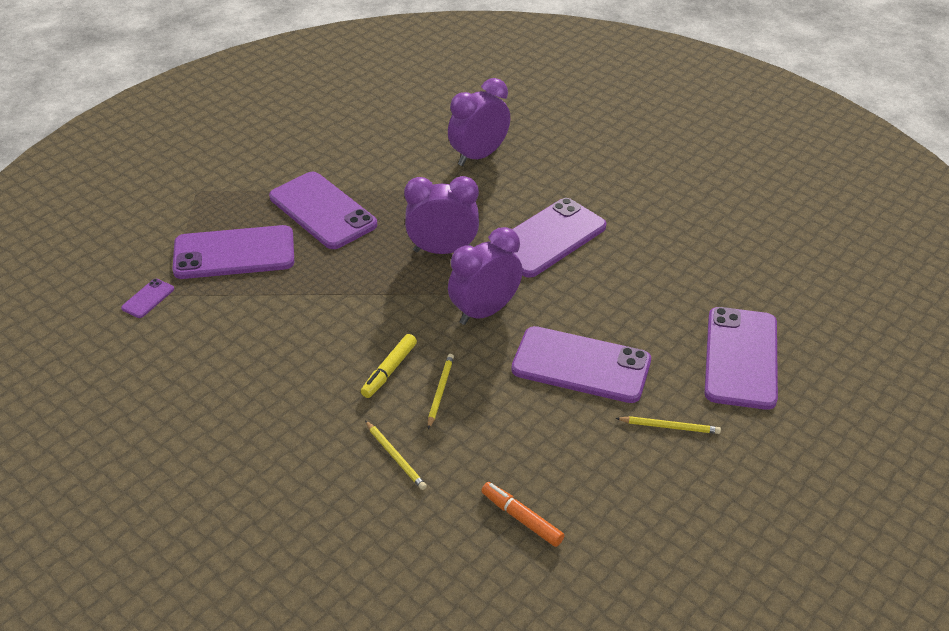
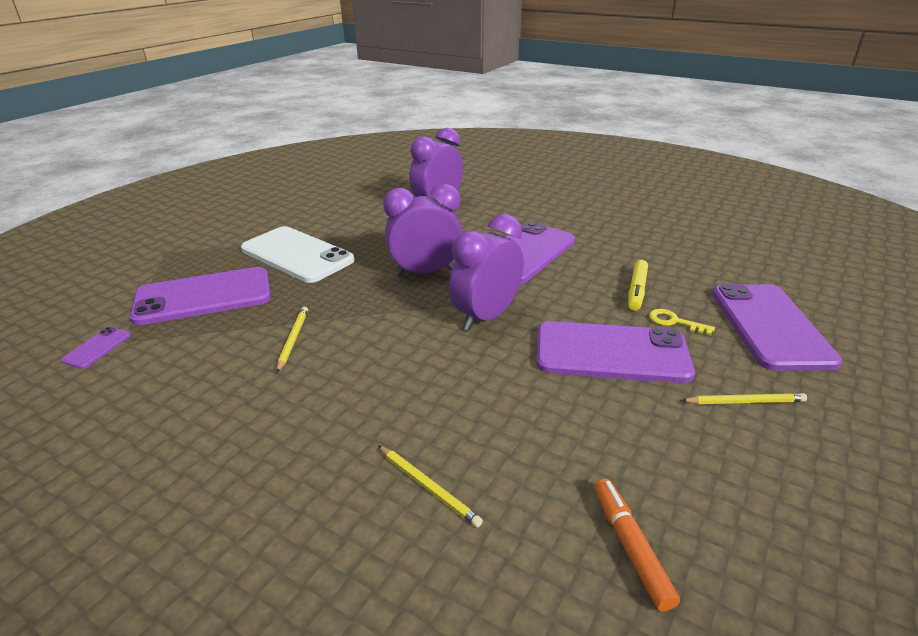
camera: 10 degrees left, 10 degrees down
(323, 211) = (297, 255): purple phone -> white phone
(389, 370) = (396, 385): yellow marker -> yellow marker (637, 290)
(440, 391) = (463, 400): yellow pencil -> yellow pencil (293, 339)
(522, 519) = (630, 547): orange marker -> orange marker turned 45 degrees clockwise
(654, 341) = (674, 322): none -> yellow key

